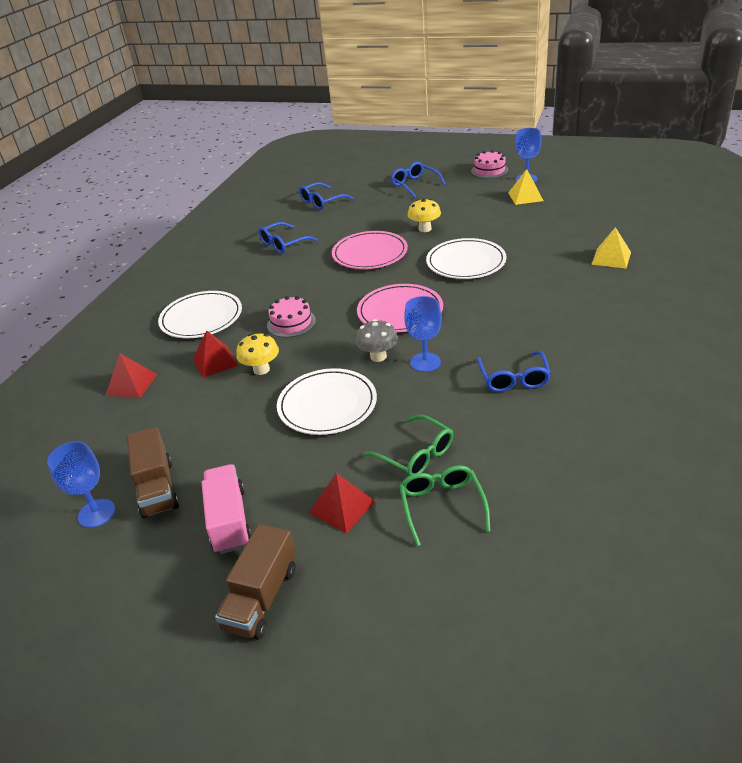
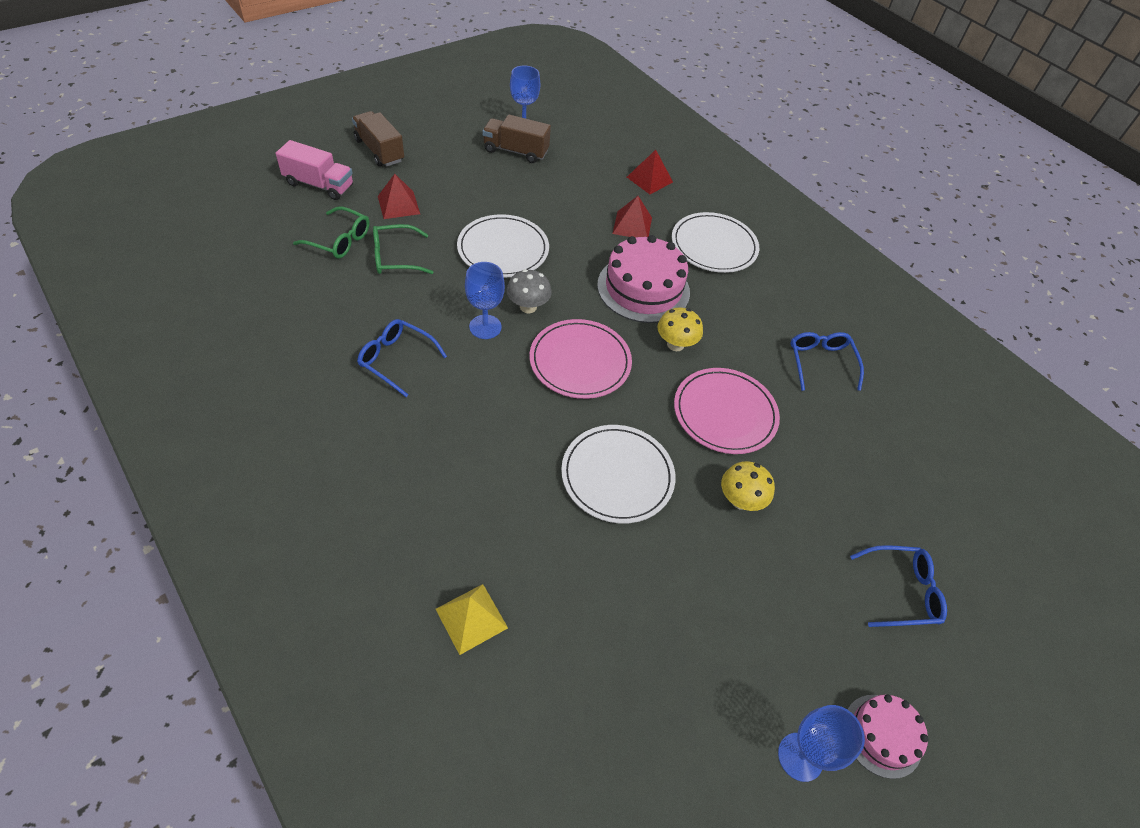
camera: 115 degrees right, 15 degrees up
(229, 520) = (450, 163): pink truck -> pink truck (319, 185)
(261, 369) = (591, 241): yellow mushroom -> yellow mushroom (675, 344)
(291, 323) = (643, 288): pink cake -> pink cake, size x1.74
(322, 202) = (921, 457): blue glasses -> none
(525, 196) = (734, 692): yellow pyramid -> none

